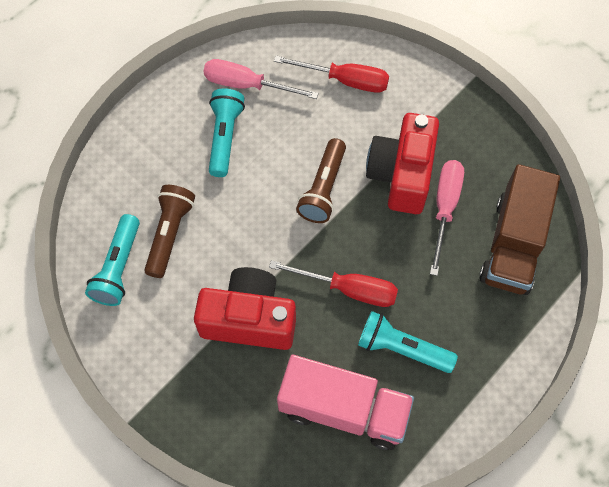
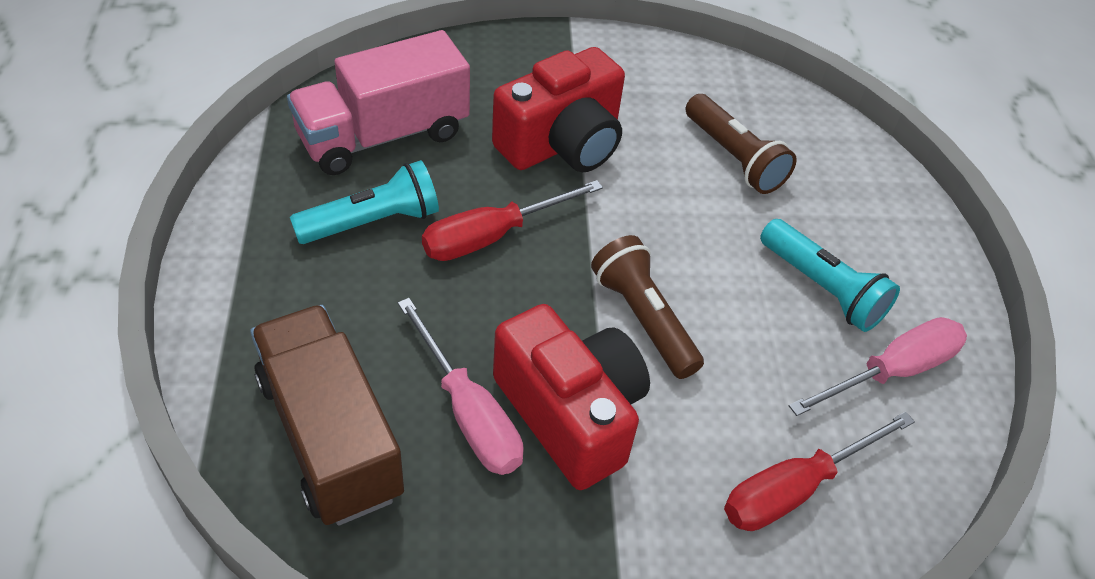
camera: 130 degrees right, 15 degrees down
(118, 268) = (736, 102): turquoise flashlight -> none

